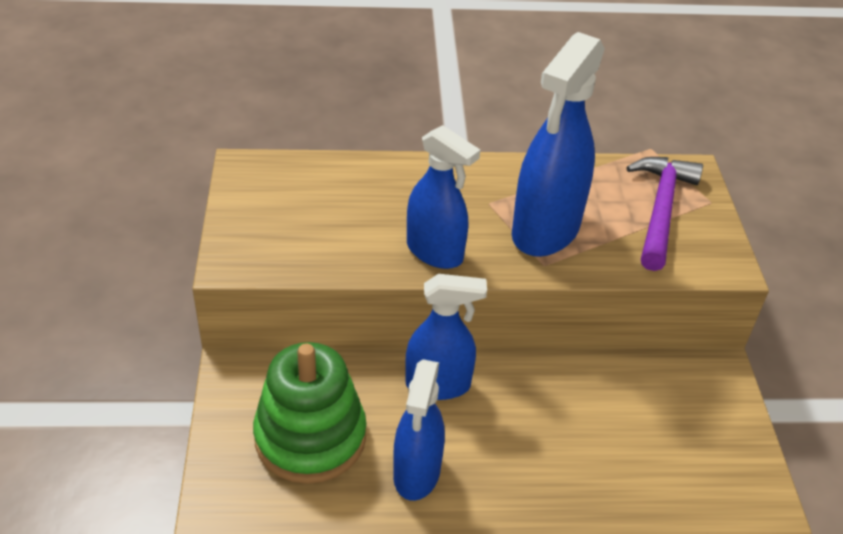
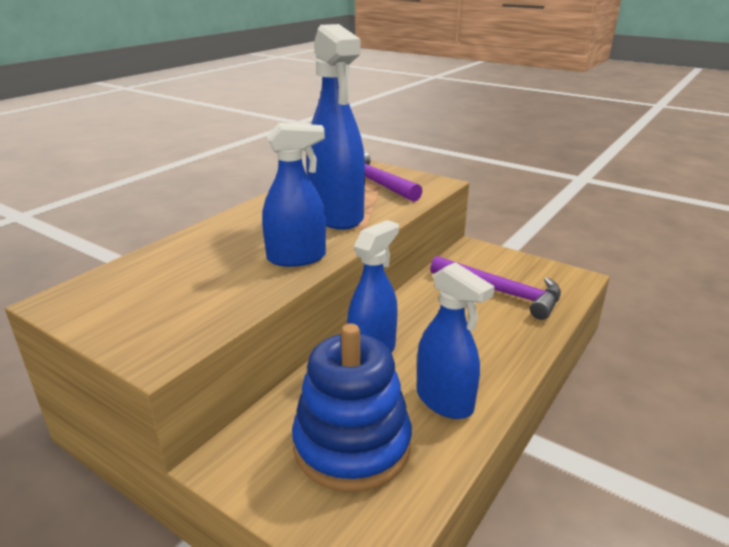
camera: 50 degrees left, 15 degrees down
(310, 437) = (352, 445): green stacking toy -> blue stacking toy
(646, 439) = (501, 293): none -> purple hammer

